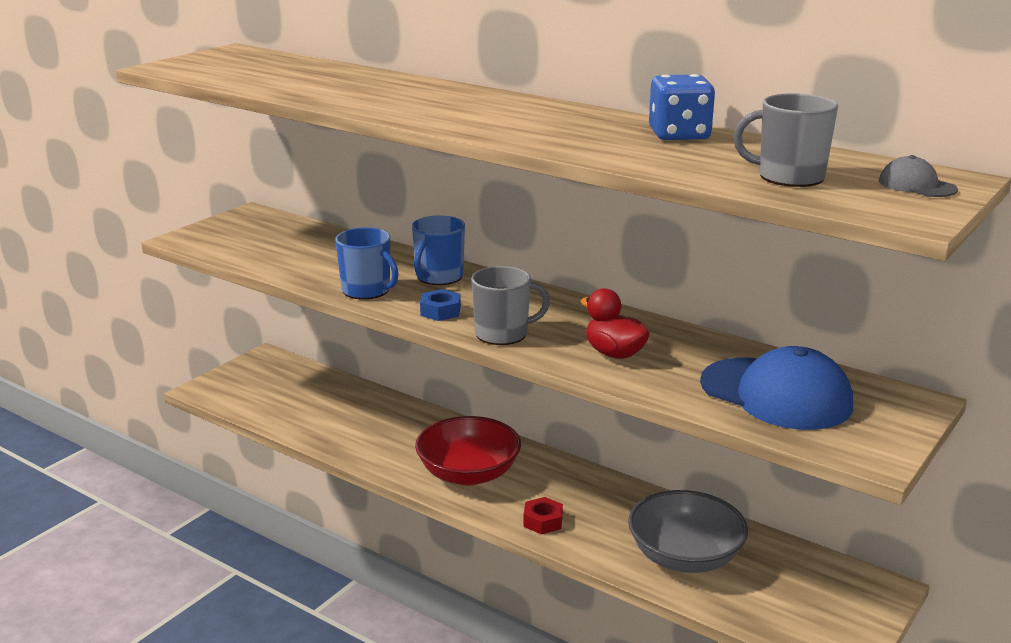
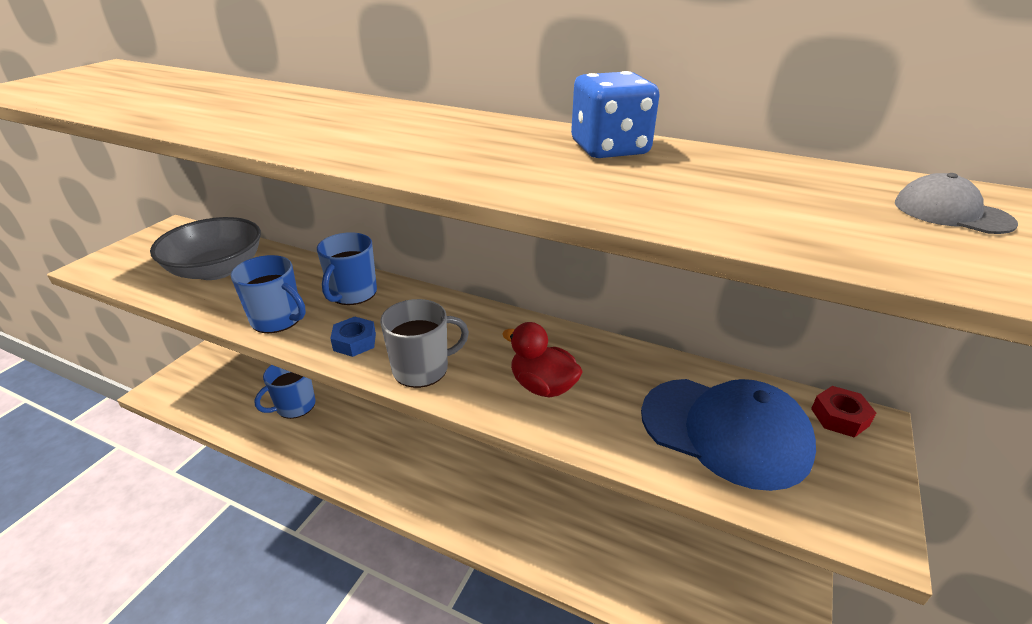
camera: 10 degrees left, 10 degrees up
(352, 415) = (295, 406): none -> blue mug
(468, 473) = (404, 465): red bowl -> none
(543, 521) = (478, 519): red nut -> red nut (839, 417)
(685, 557) = (615, 547): grey bowl -> grey bowl (217, 269)
(789, 177) = (785, 210): grey mug -> none

